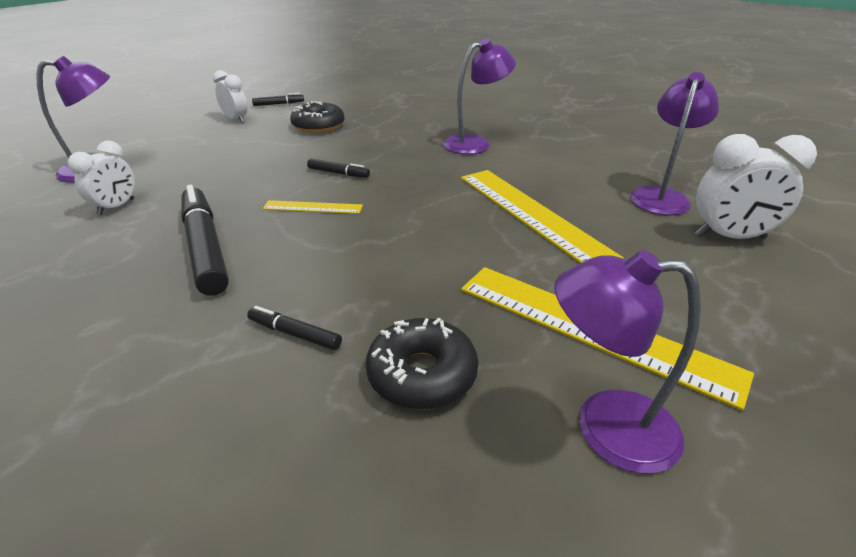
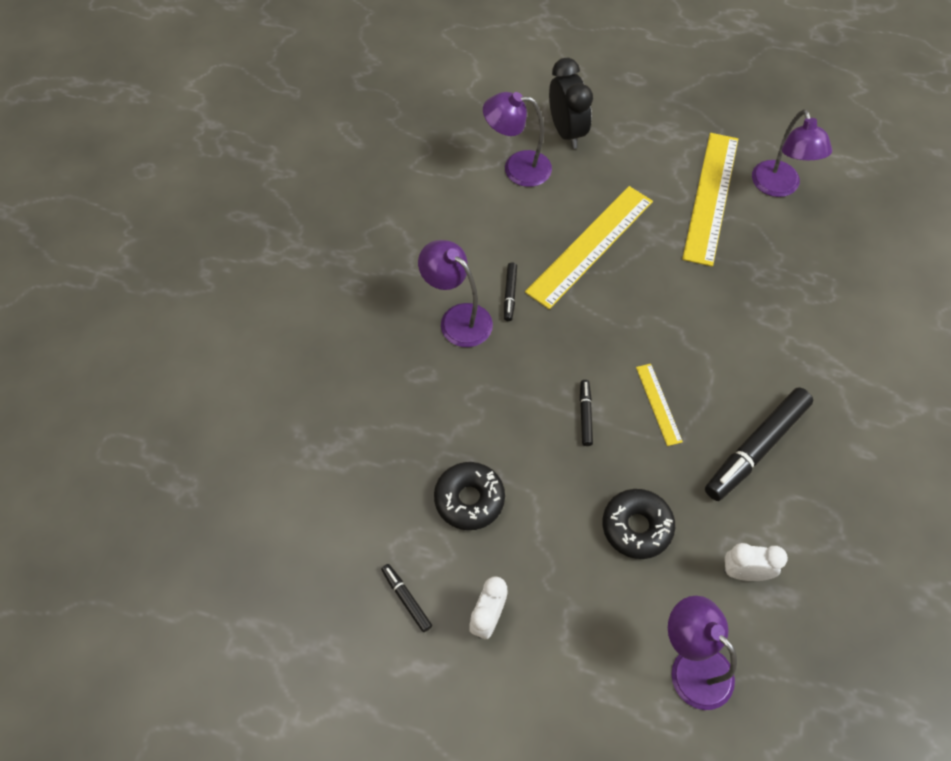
camera: 110 degrees left, 25 degrees up
(295, 334) = (802, 338): black marker -> black marker (510, 294)
(422, 374) = (792, 265): black donut -> black donut (637, 527)
(729, 237) = (566, 132): white clock -> black clock

